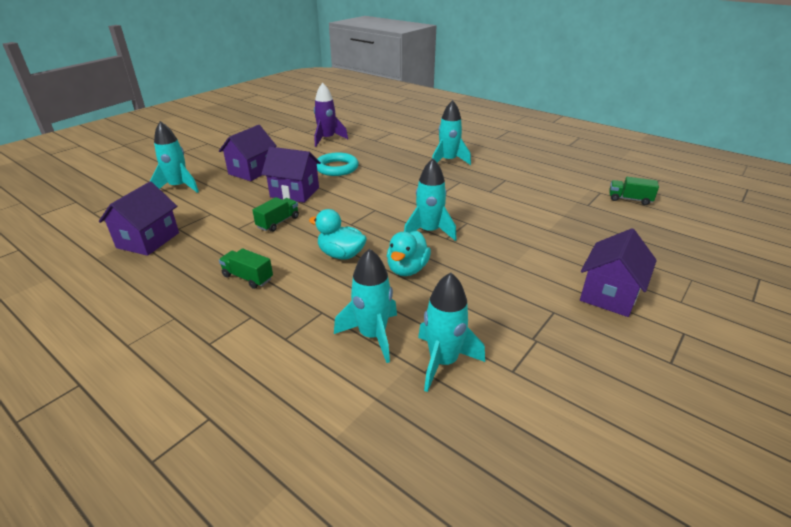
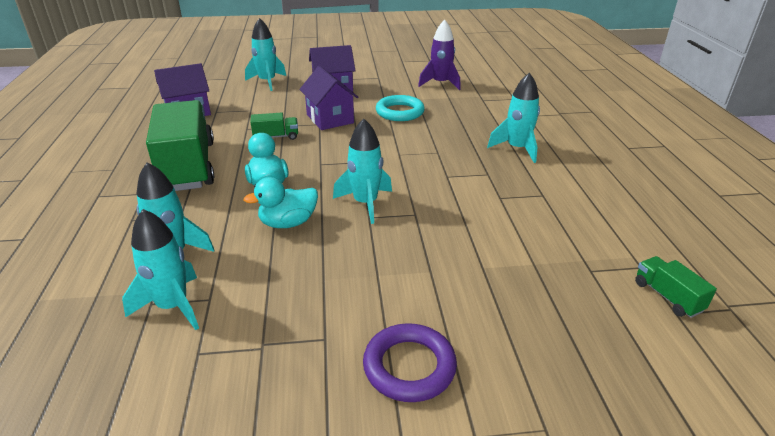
camera: 45 degrees right, 0 degrees up
(248, 277) = (188, 166): green truck -> green truck, size x2.40
(609, 294) = (409, 366): purple house -> purple ring

